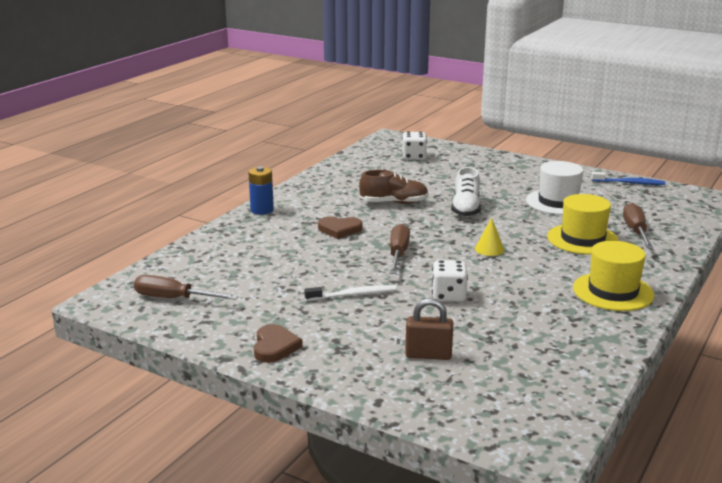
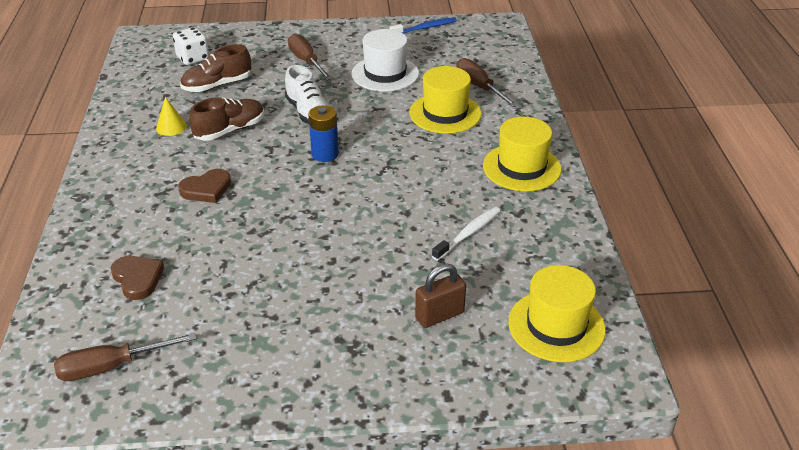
camera: 35 degrees left, 15 degrees up
(262, 210) = (92, 194): blue battery -> blue battery (325, 154)
(275, 347) = (287, 378): brown heart -> brown heart (137, 279)
(353, 295) = (302, 272): white toothbrush -> white toothbrush (468, 233)
(398, 254) = (297, 199): brown screwdriver -> brown screwdriver (306, 61)
(414, 176) = (217, 85): none -> brown shoe
(448, 296) = (392, 233): white dice -> none
(489, 249) = (376, 158): yellow cone -> yellow cone (171, 127)
(521, 397) = (556, 326): none -> yellow hat

